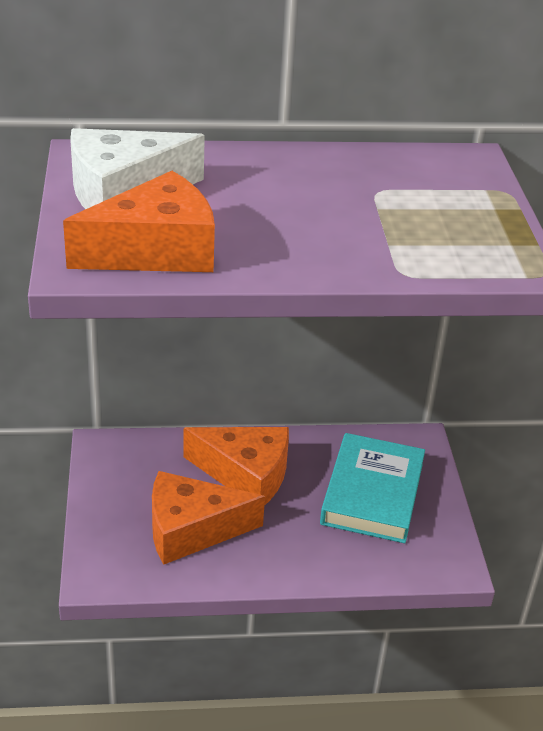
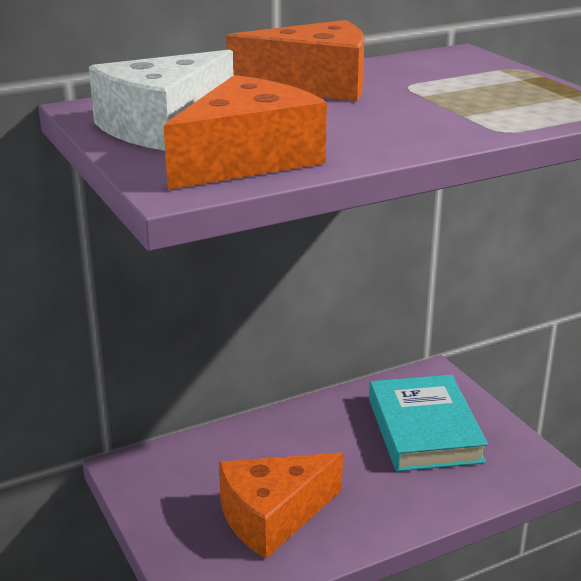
camera: 20 degrees left, 10 degrees down
(246, 474) = (293, 449): orange cheese -> orange cheese (314, 85)

